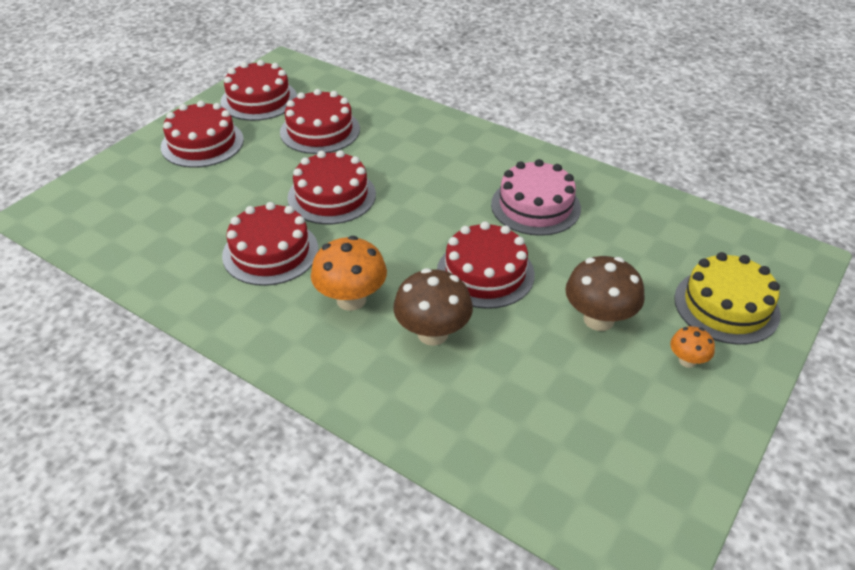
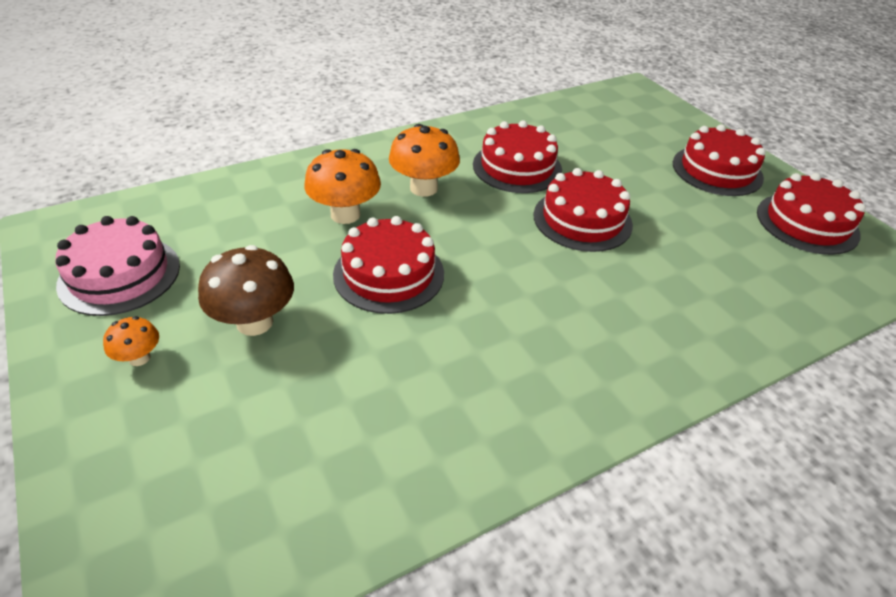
camera: 115 degrees right, 0 degrees up
(320, 130) = (720, 247): red cake -> none
(432, 333) = (345, 214): brown mushroom -> orange mushroom
(535, 206) = (467, 366): pink cake -> pink cake (120, 275)
(726, 306) = (153, 450): yellow cake -> none

